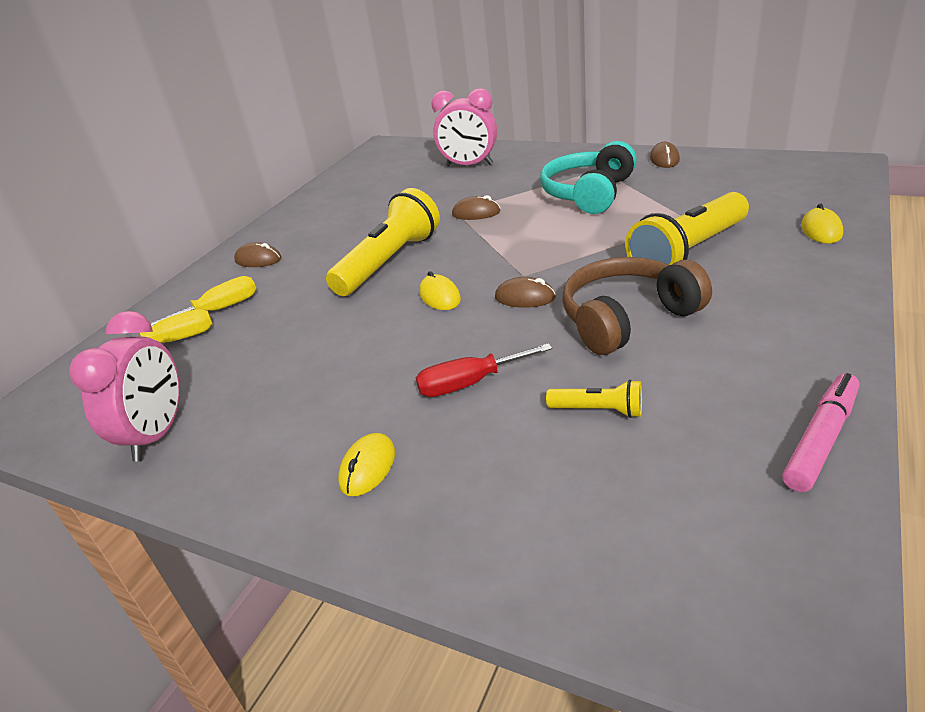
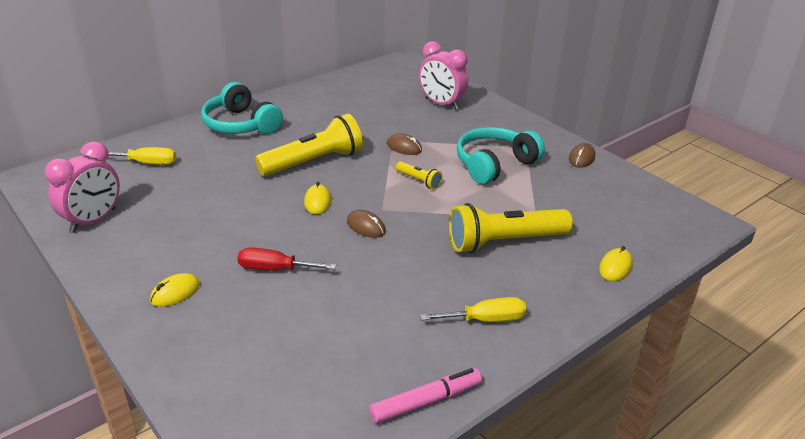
camera: 20 degrees right, 0 degrees up
(219, 310) = (189, 152): yellow screwdriver -> yellow screwdriver (485, 320)
(258, 259) = (241, 124): brown mouse -> turquoise headphones
(598, 410) = (326, 321): yellow flashlight -> yellow flashlight (419, 181)
(627, 319) = (409, 271): brown headphones -> none

